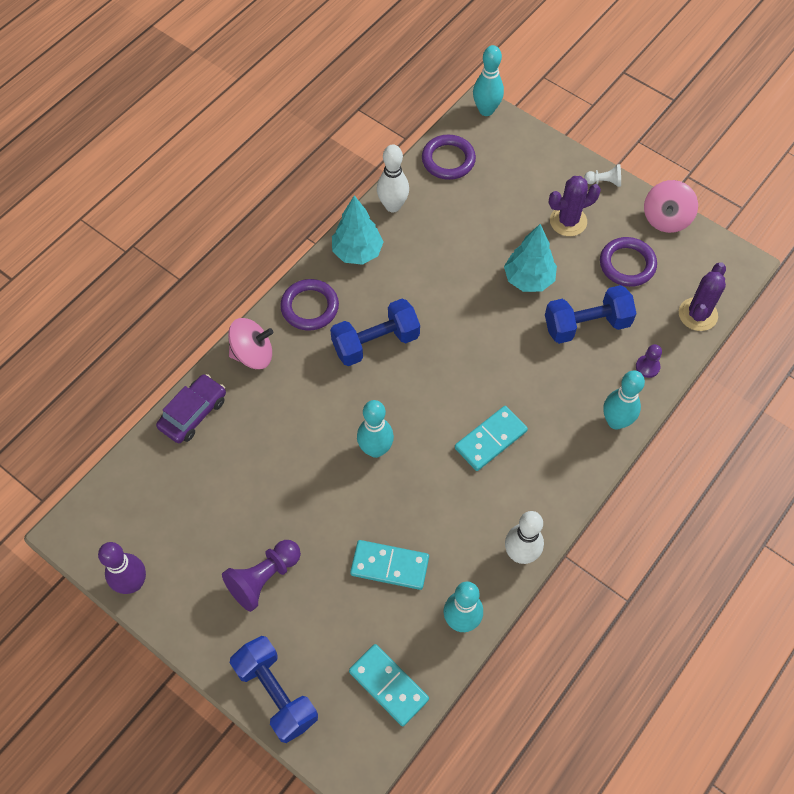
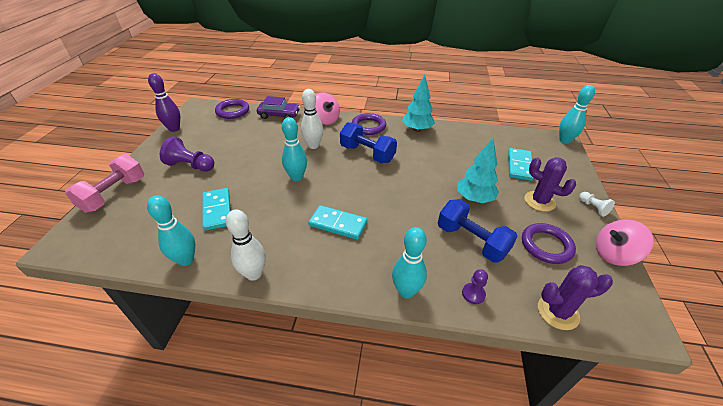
camera: 60 degrees right, 20 degrees down
(276, 693) = (114, 194): blue dumbbell -> pink dumbbell
(388, 685) = (125, 240): turquoise domino -> turquoise domino (519, 166)
(393, 206) = (459, 131): white bowling pin -> white bowling pin (313, 145)
(448, 160) = (513, 139): purple ring -> purple ring (233, 111)

